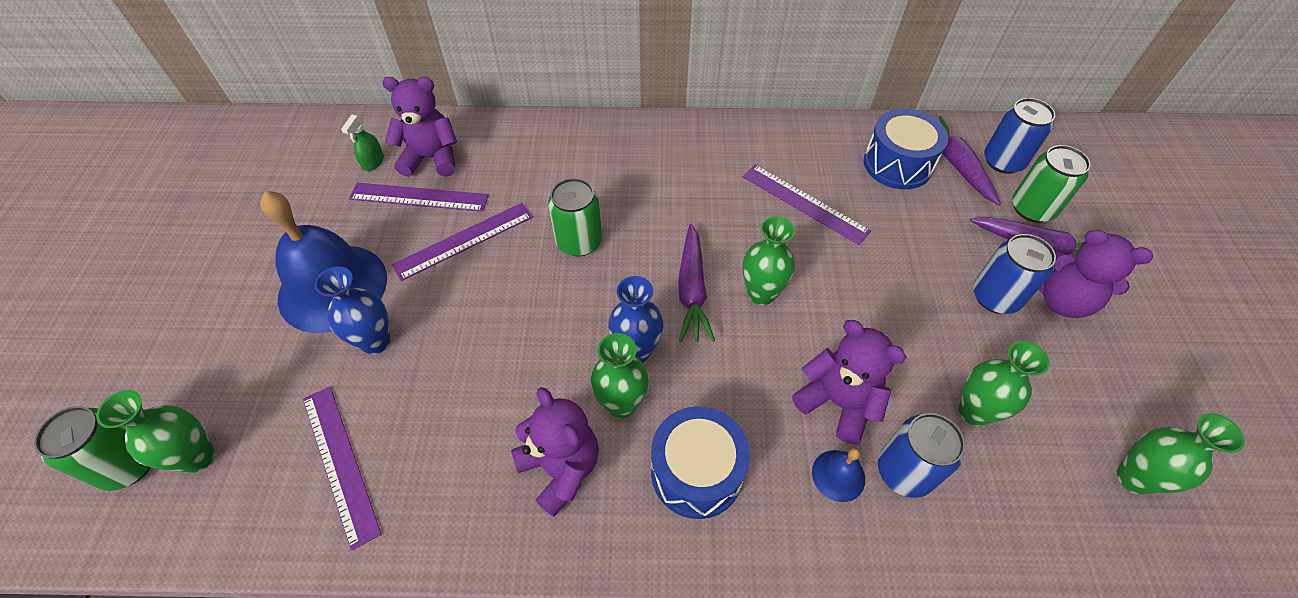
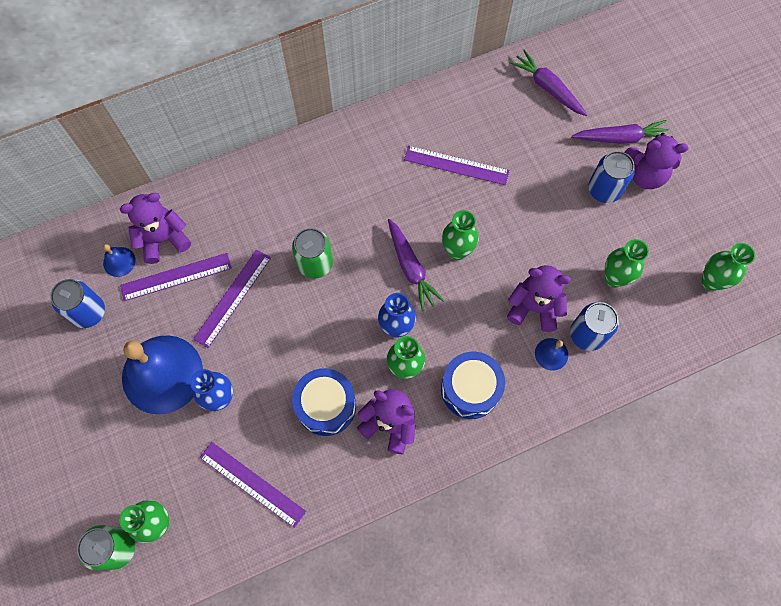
camera: 25 degrees left, 15 degrees up
(373, 162) = (119, 261): green spray bottle -> blue bell
(897, 164) = (507, 104): blue drum -> blue drum (326, 406)
(1003, 161) = (578, 71): blue can -> blue can (88, 312)
(1032, 209) = (608, 107): green can -> none

